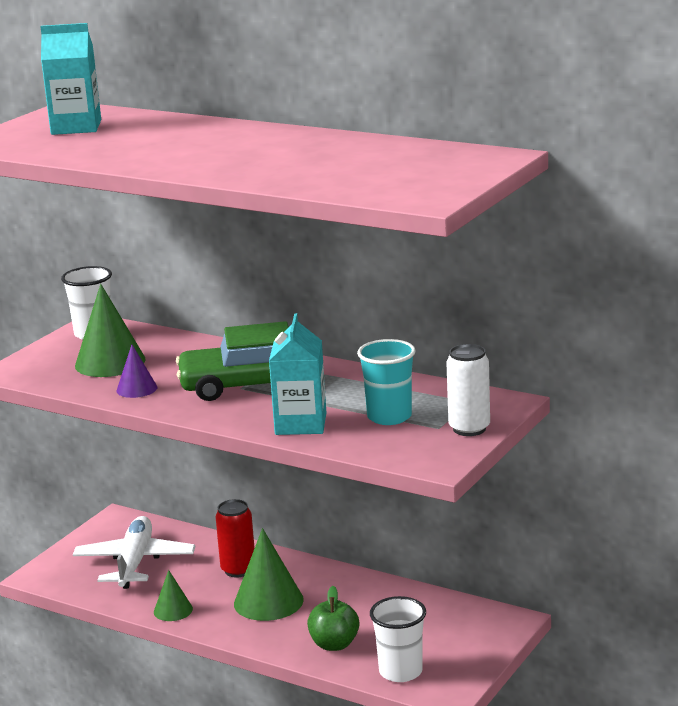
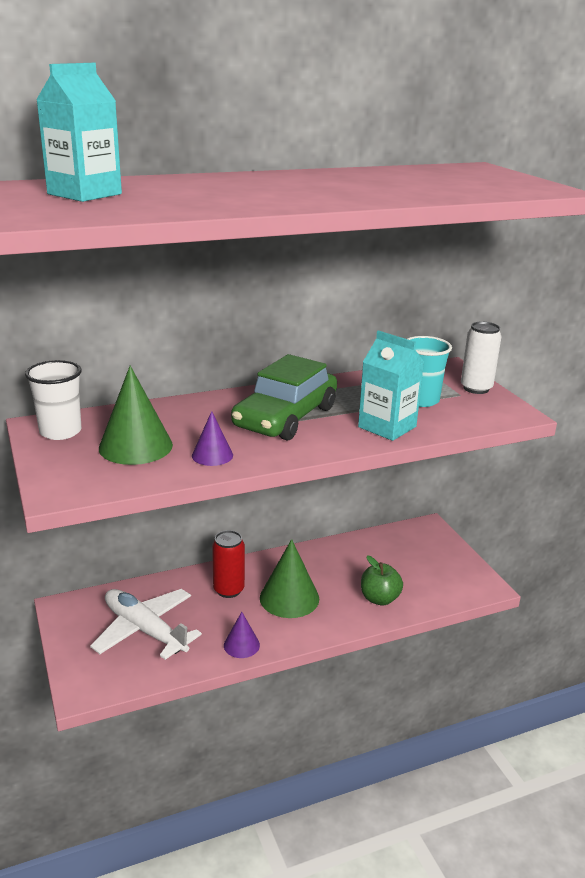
camera: 55 degrees left, 5 degrees up
(173, 610) = (241, 645): green cone -> purple cone
(400, 671) = (442, 590): white cup -> none

